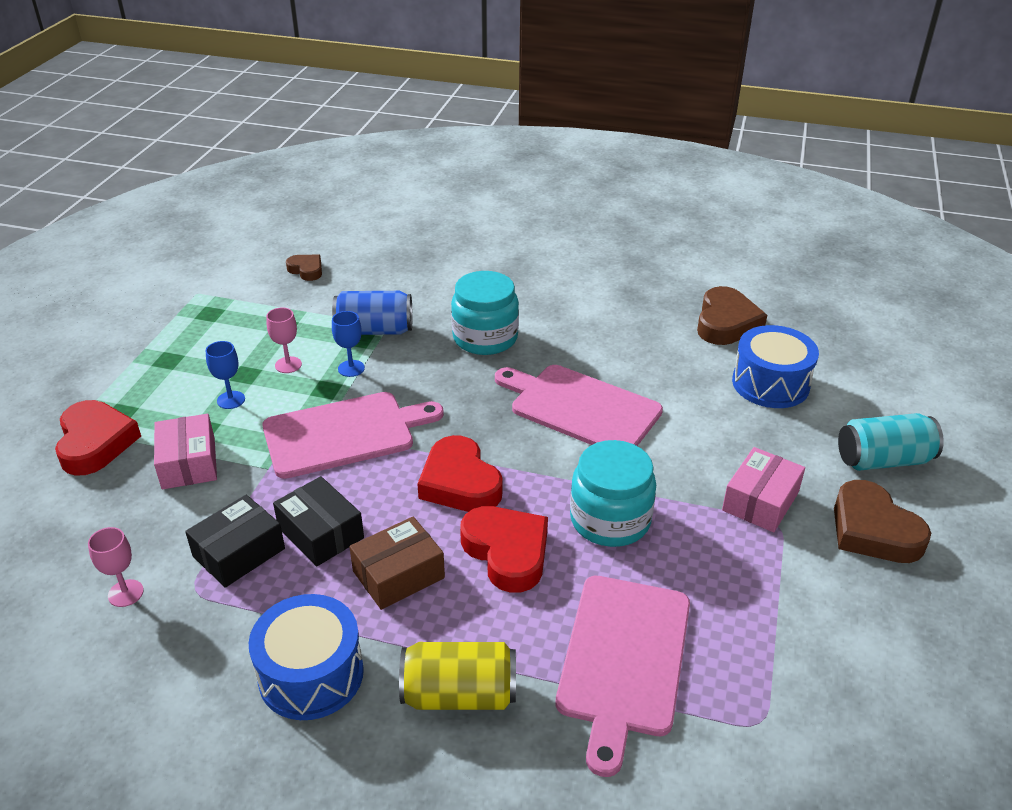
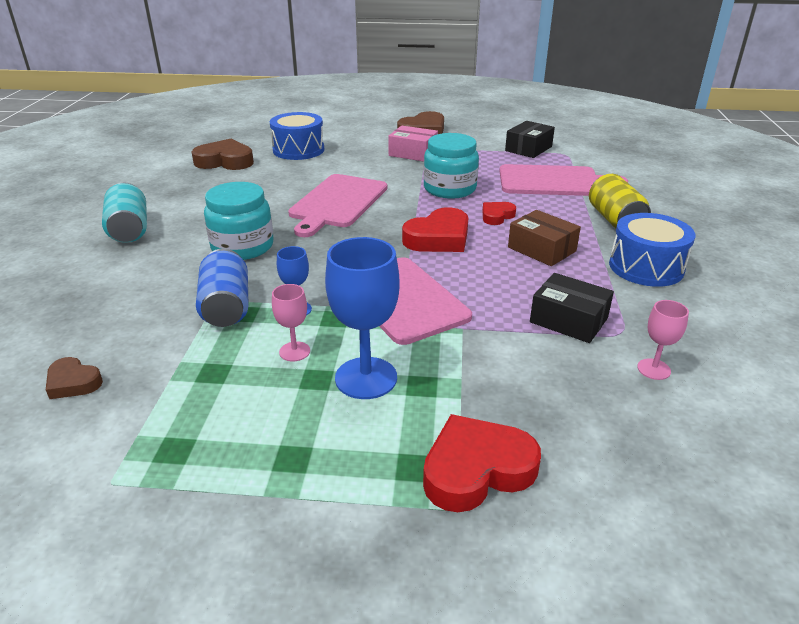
camera: 100 degrees left, 5 degrees down
(189, 463) = (477, 380): pink box -> none
(231, 400) = (366, 378): blue goblet -> blue goblet, size x1.92
(306, 270) = (73, 382): brown heart -> brown heart turned 90 degrees counterclockwise
(320, 533) = (523, 286): black box -> black box (528, 149)
(507, 552) = (497, 216): red heart -> red heart, size x0.56
(883, 460) = (366, 128): turquoise can -> turquoise can (129, 229)

